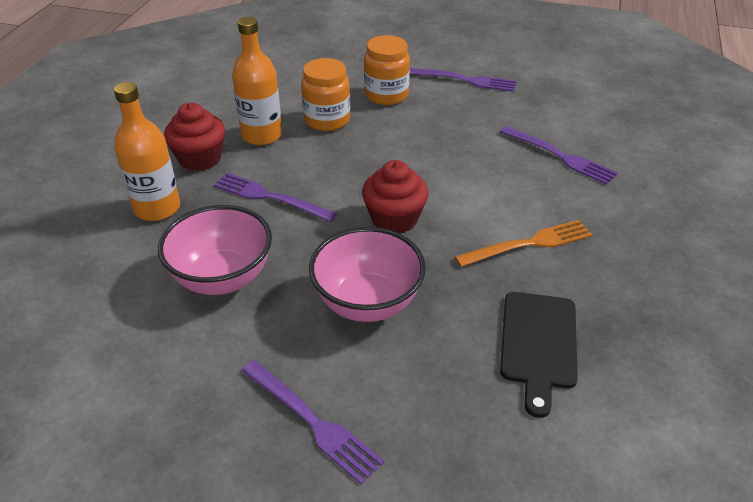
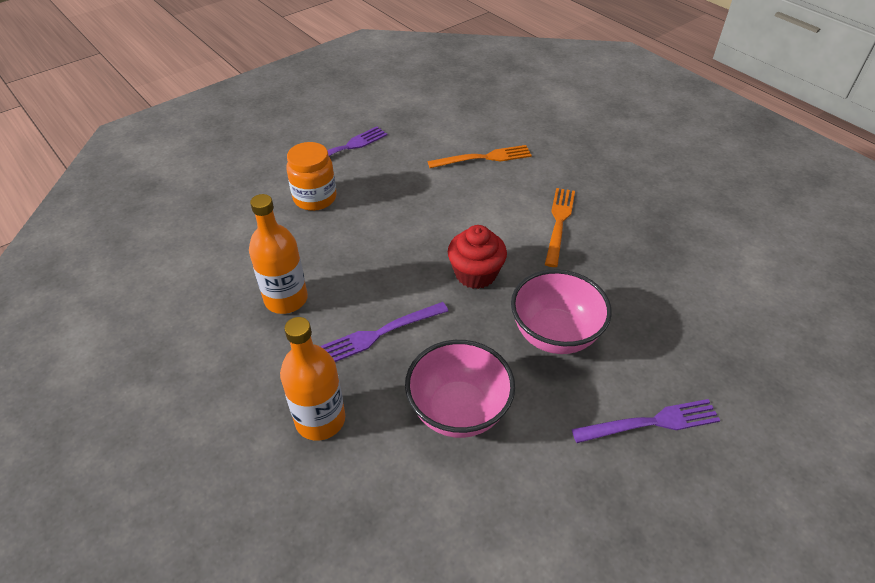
camera: 55 degrees left, 5 degrees up
(200, 159) = (275, 357): red cupcake -> none
(327, 120) = (310, 248): orange jar -> none
(538, 344) = (652, 271): black cutting board -> none
(560, 156) = (484, 158): purple fork -> orange fork

